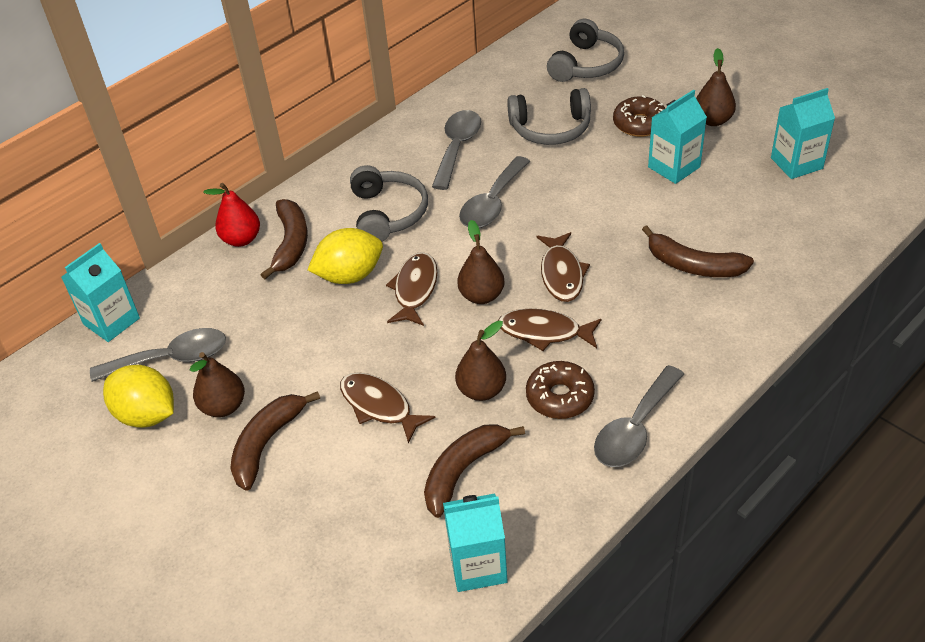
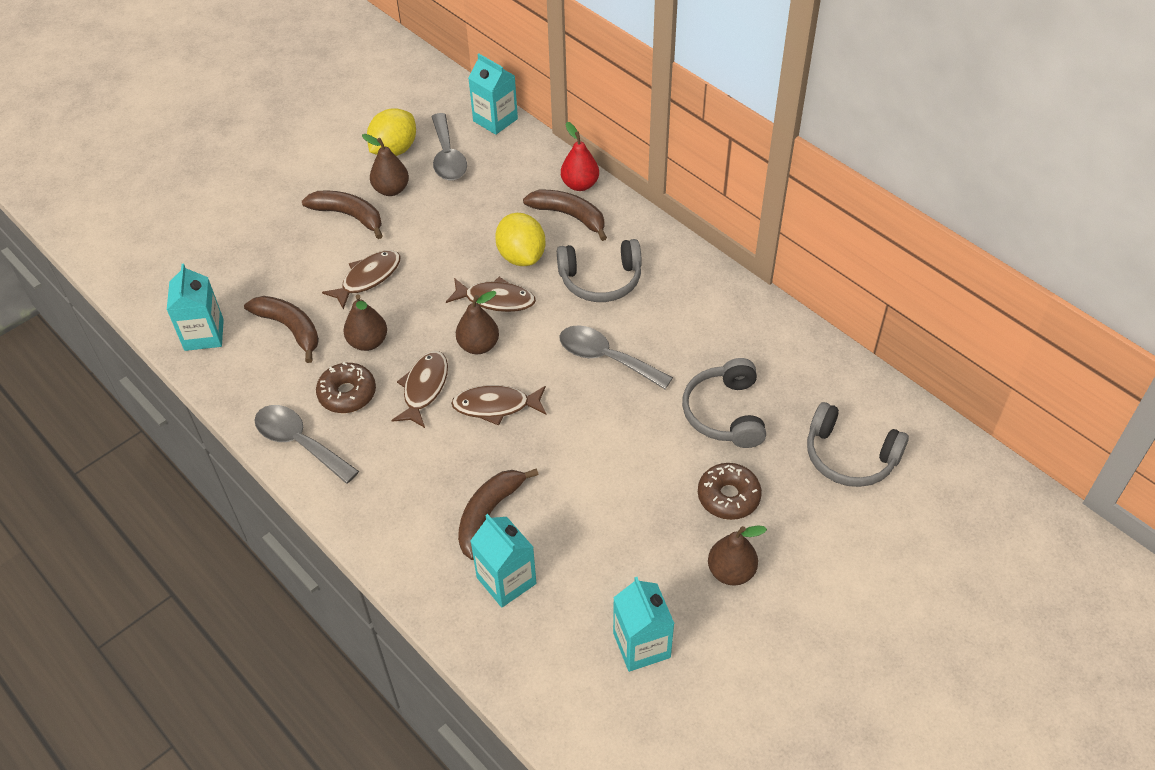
camera: 90 degrees right, 5 degrees up
(291, 243) = (569, 216): brown banana -> brown banana turned 150 degrees counterclockwise
(457, 148) = (697, 333): grey spoon -> none
(674, 167) = (647, 519): turquoise carton -> turquoise carton (506, 580)

